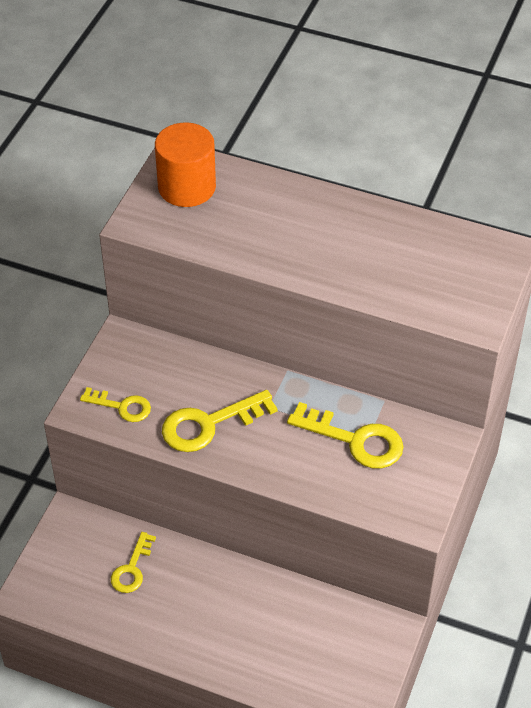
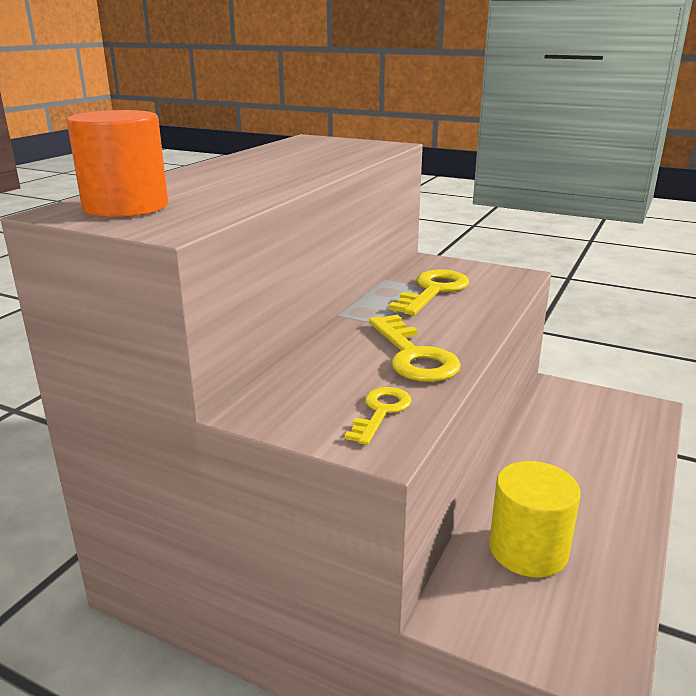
camera: 85 degrees left, 25 degrees down
(132, 568) = (528, 550): yellow key -> yellow cylinder

